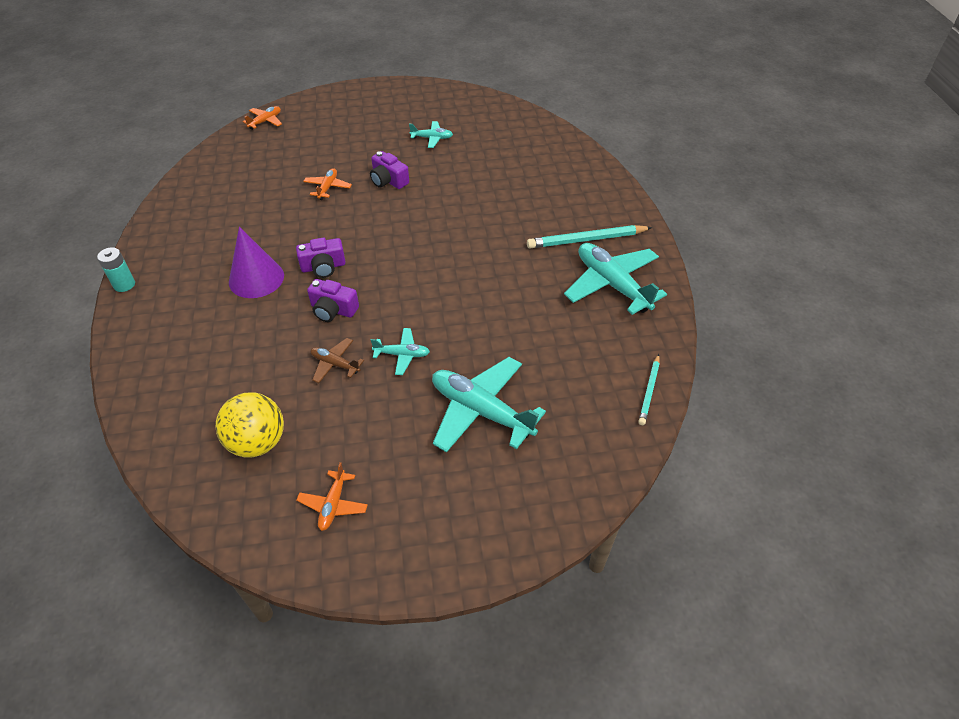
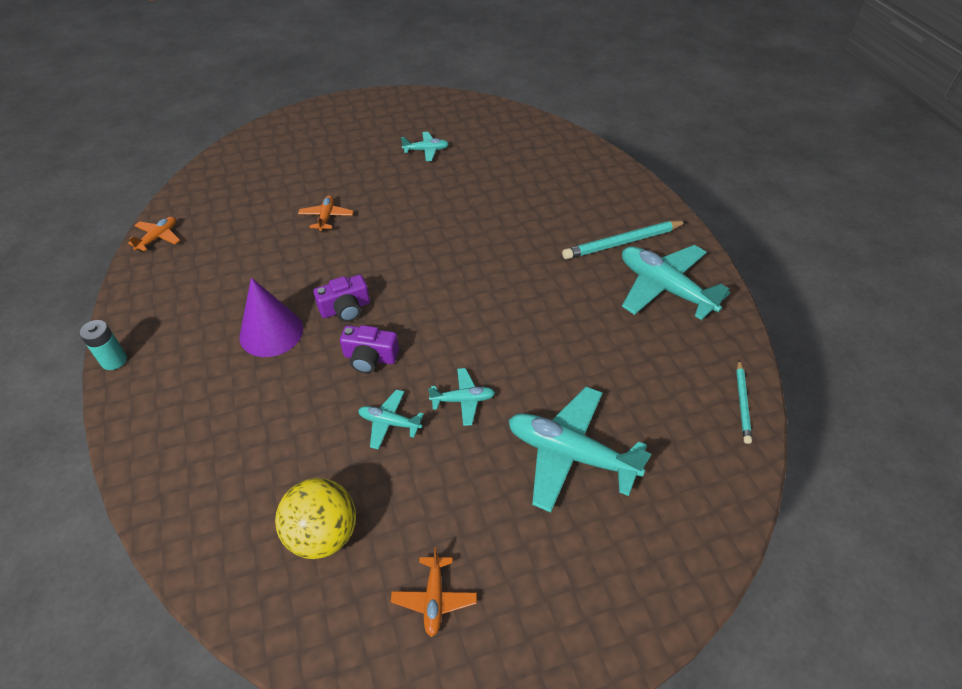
camera: 10 degrees left, 0 degrees up
(265, 121) = (236, 151): orange plane -> orange plane (158, 238)
(335, 364) = (389, 423): brown plane -> turquoise plane
(388, 180) = (392, 202): purple camera -> none

